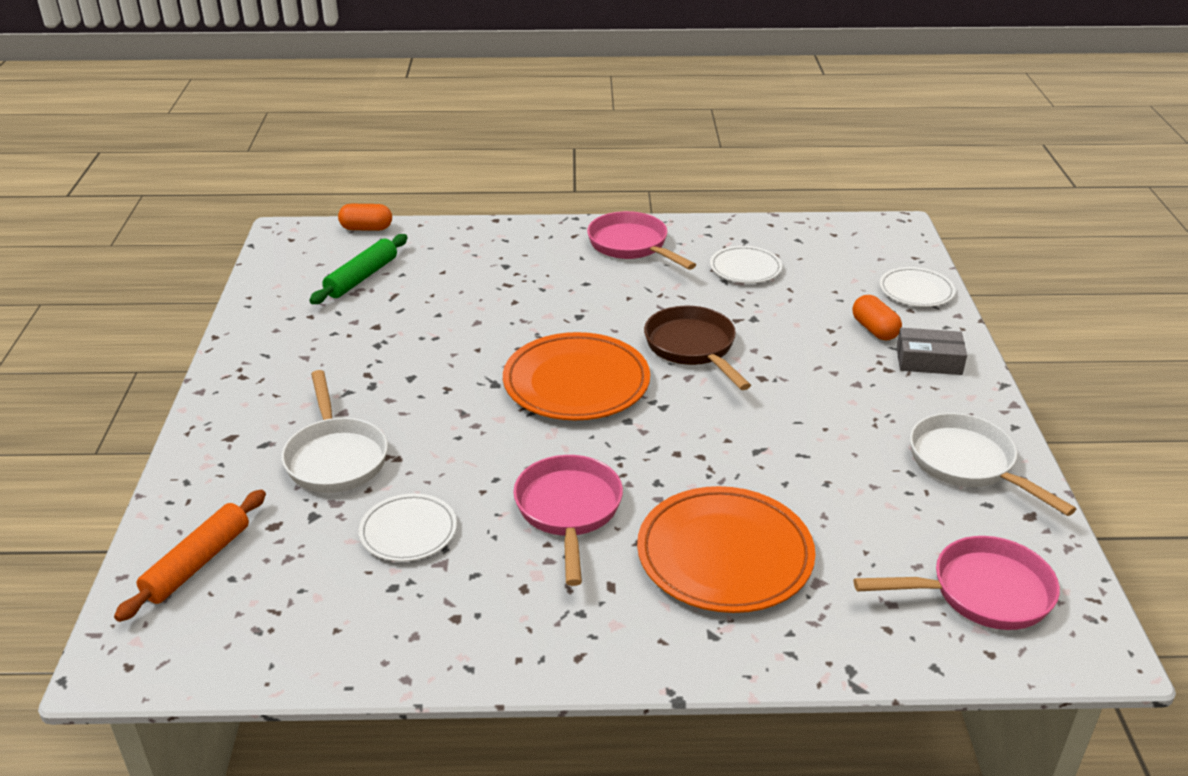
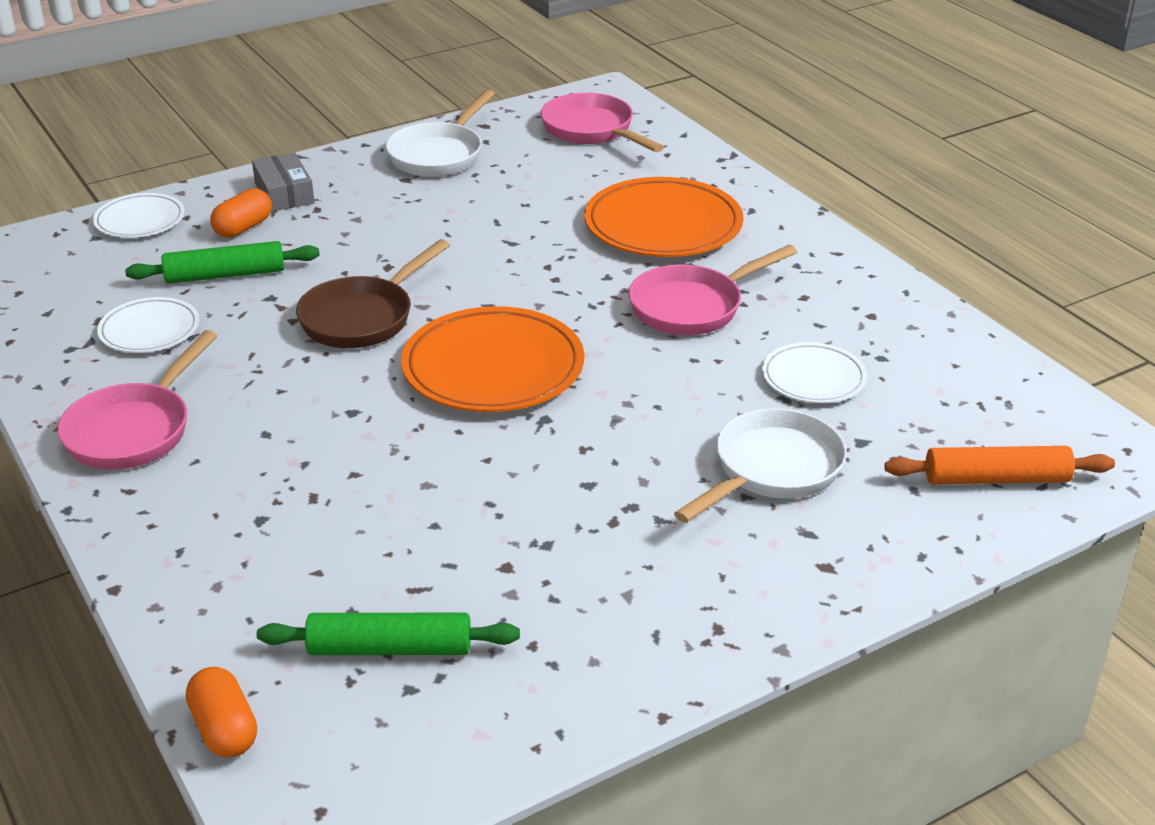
camera: 120 degrees left, 0 degrees up
(801, 308) = (225, 275): none -> green rolling pin

